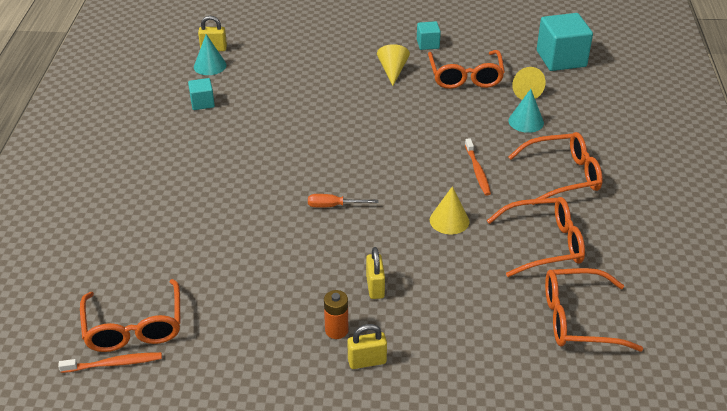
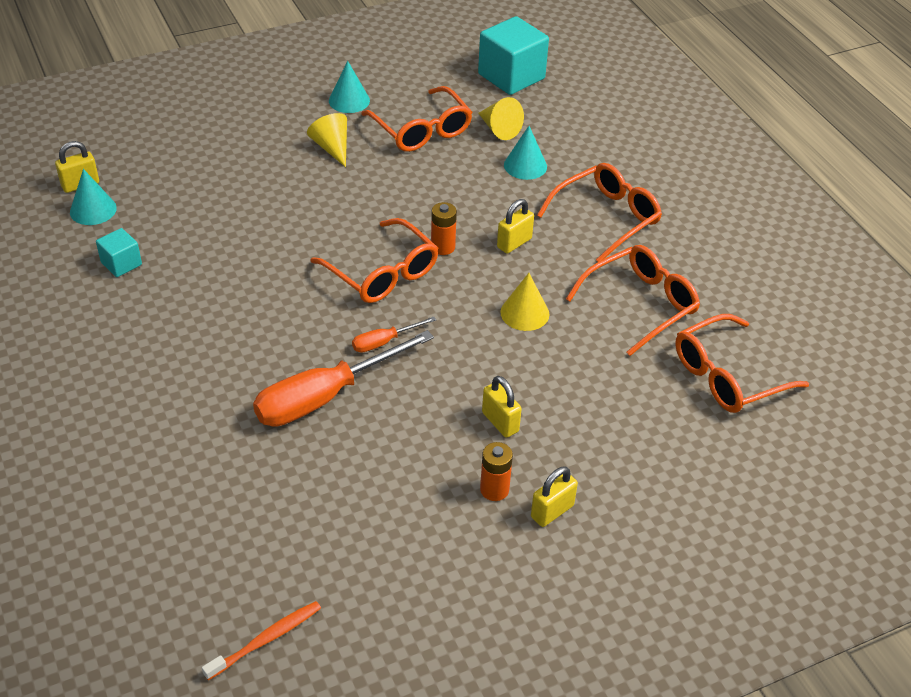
camera: 30 degrees left, 5 degrees up
(134, 327) = (256, 585): orange glasses -> orange glasses (382, 273)
(267, 227) = (325, 397): none -> orange screwdriver
(422, 158) = (443, 247): none -> orange battery
(428, 44) = (349, 100): turquoise cube -> turquoise cone
(477, 171) = (514, 243): orange toothbrush -> yellow padlock

